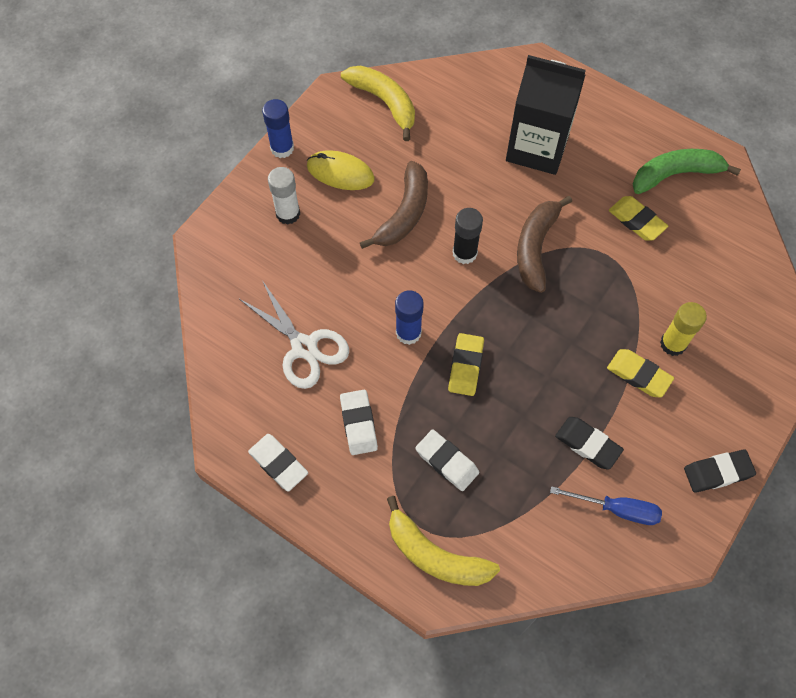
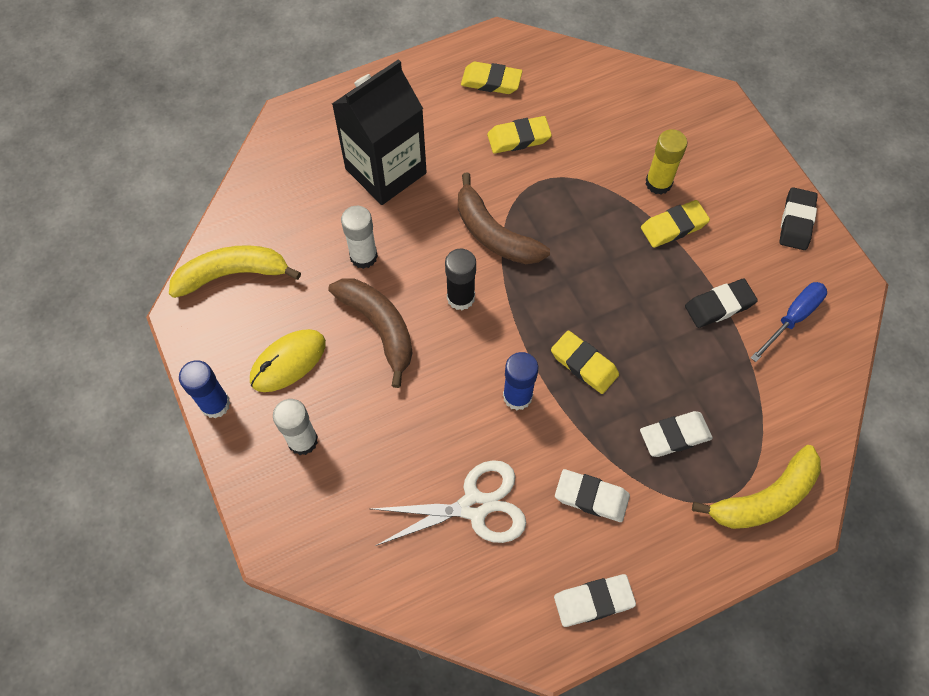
camera: 60 degrees left, 0 degrees up
(454, 173) = (363, 256): none -> white glue stick
(675, 174) = (491, 81): green banana -> yellow eraser

